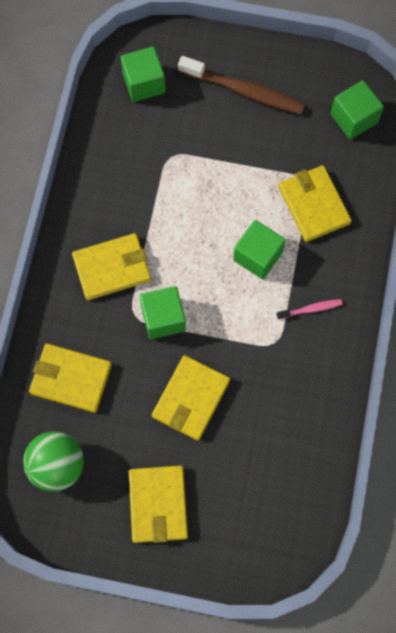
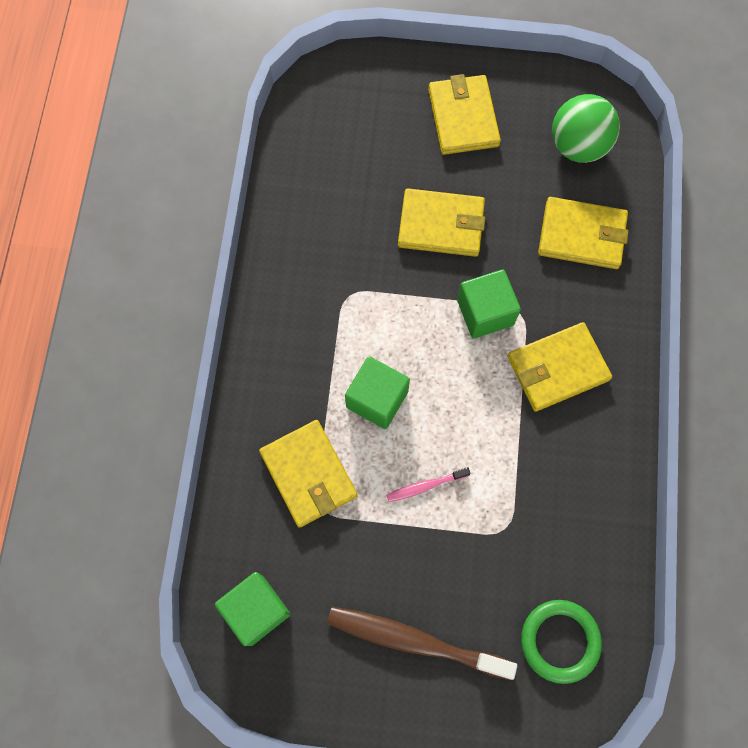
camera: 175 degrees right, 0 degrees up
(144, 83) = (560, 641): green cube -> green ring
(190, 399) = (441, 225): yellow wallet -> yellow wallet turned 75 degrees clockwise
(311, 309) = (307, 338): pink toothbrush -> pink toothbrush (425, 486)

